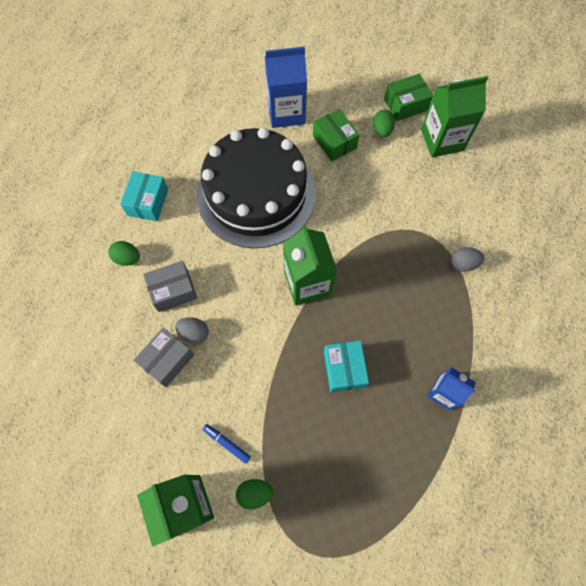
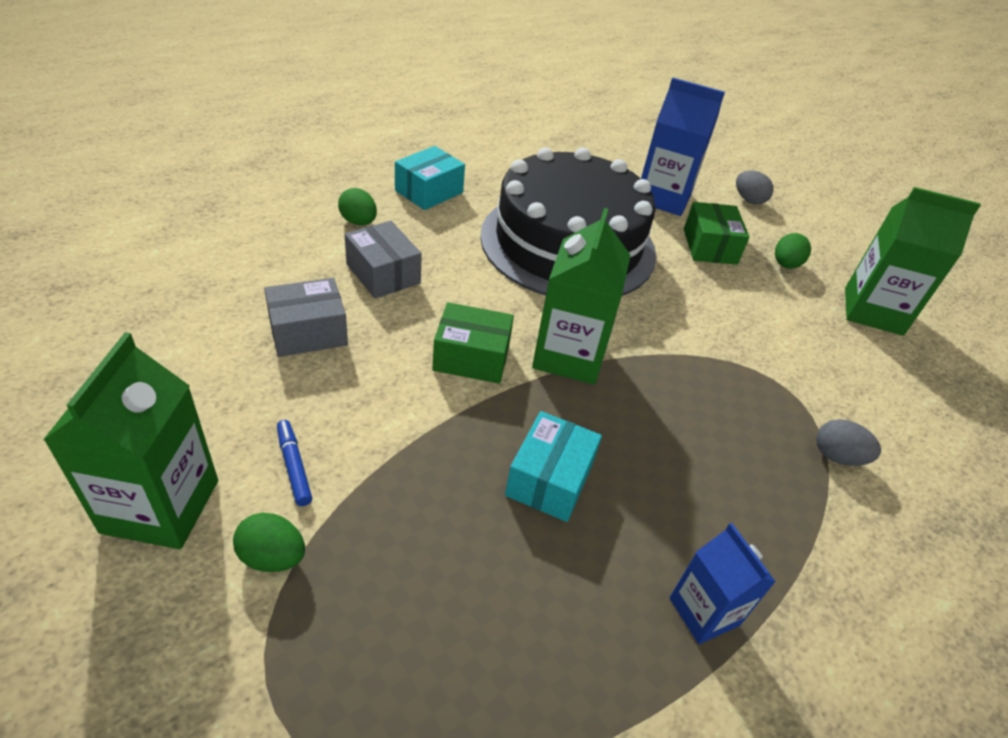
camera: 25 degrees right, 25 degrees down
(173, 290) = (383, 273): grey box -> grey box turned 45 degrees clockwise
(194, 333) = (369, 325): grey egg -> grey egg (748, 200)
(405, 104) = (835, 257): green box -> green box (471, 357)

